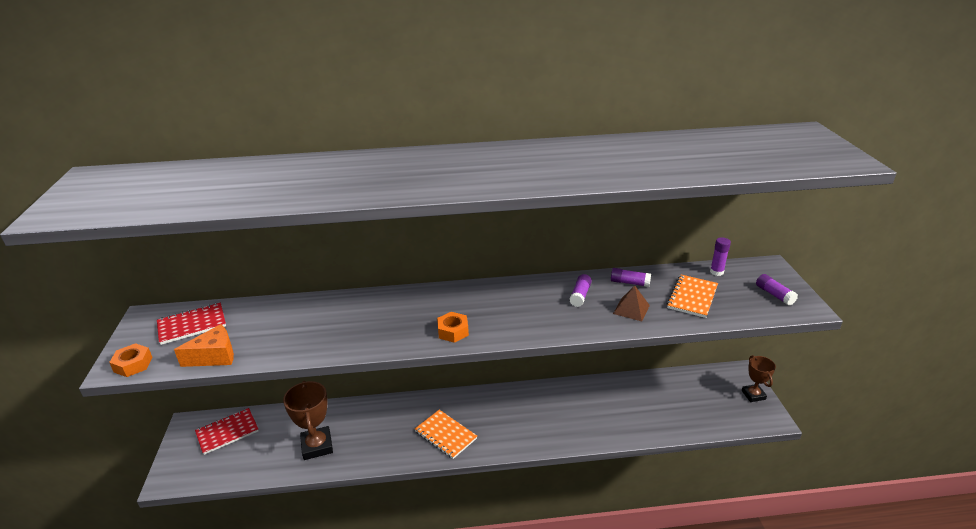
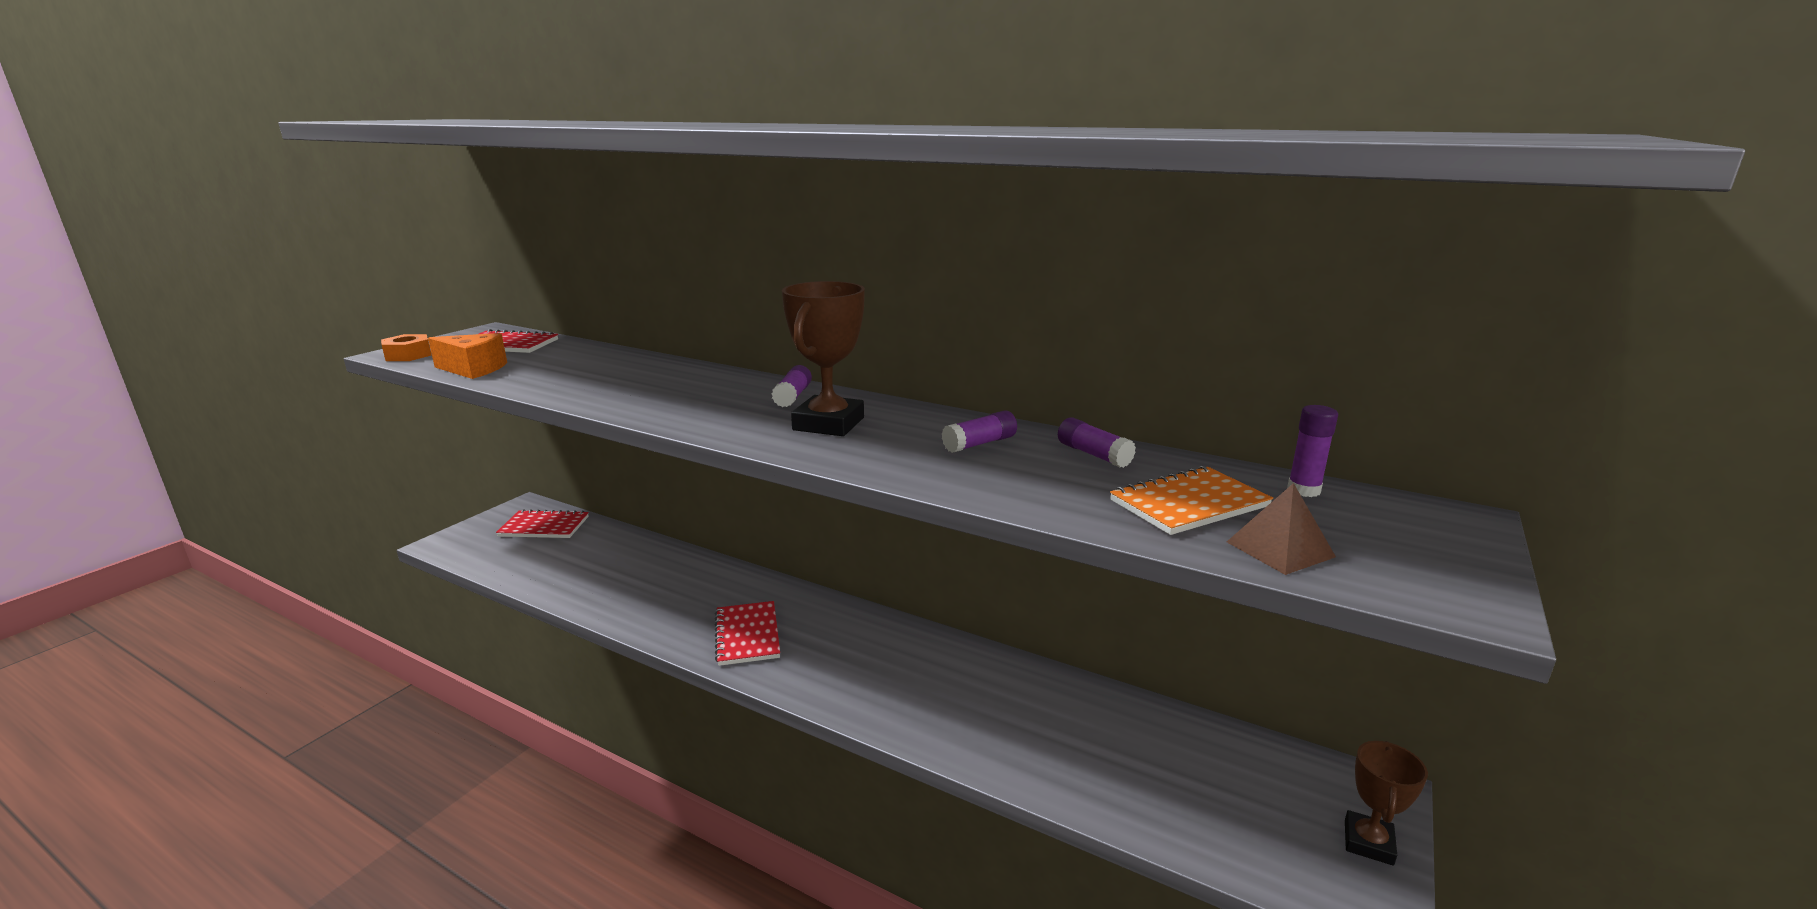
camera: 35 degrees right, 10 degrees down
(317, 446) = (600, 578): brown trophy -> brown trophy (828, 424)
(446, 435) = (747, 635): orange notebook -> red notebook
(453, 331) = (732, 423): orange nut -> none
(631, 309) = (1039, 482): brown pyramid -> brown pyramid (1280, 549)
(774, 295) = (1402, 557): purple glue stick -> purple glue stick (793, 396)

